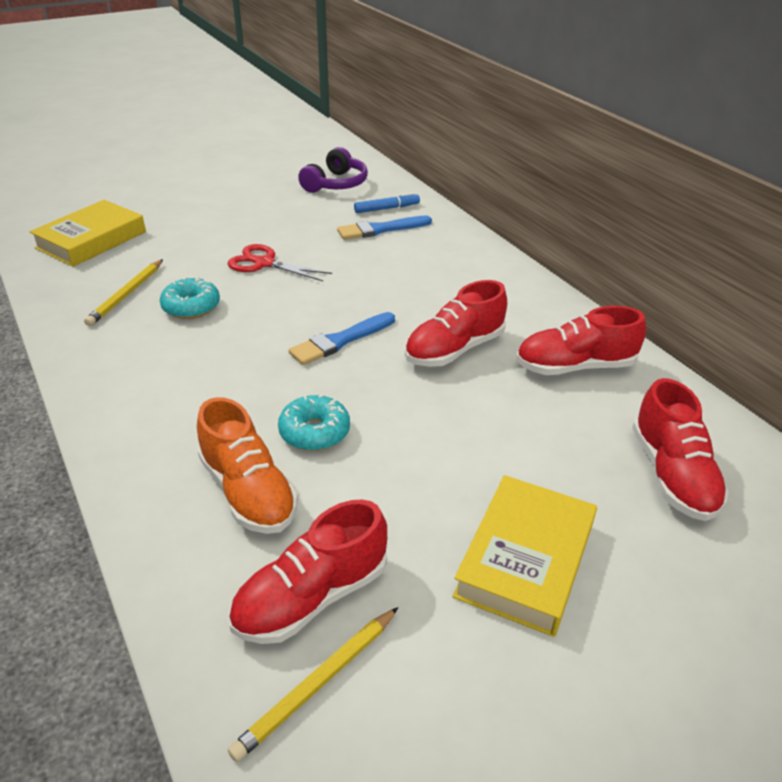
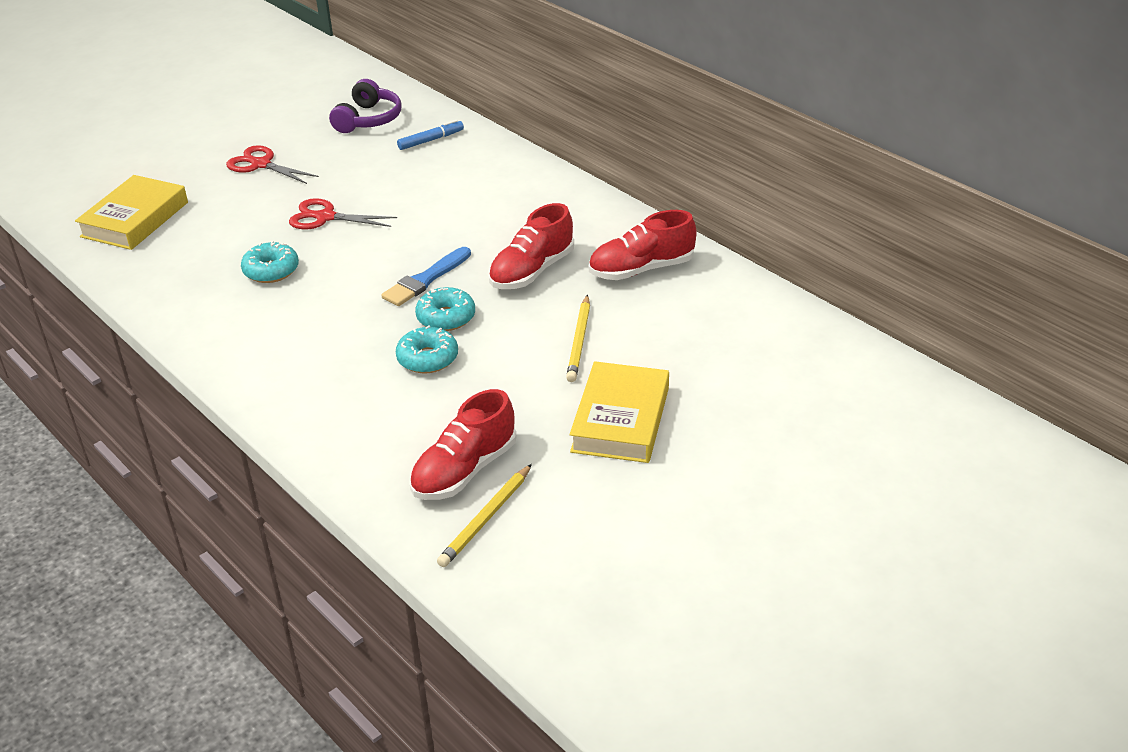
camera: 10 degrees left, 0 degrees up
(126, 294) = (201, 269): yellow pencil -> yellow pencil (579, 341)
(226, 208) = (261, 164): none -> red scissors
(248, 492) = (388, 411): orange shoe -> none
(349, 386) = (446, 317): none -> turquoise donut
(381, 229) = (431, 164): blue brush -> none
(672, 475) = (729, 342): red shoe -> none

